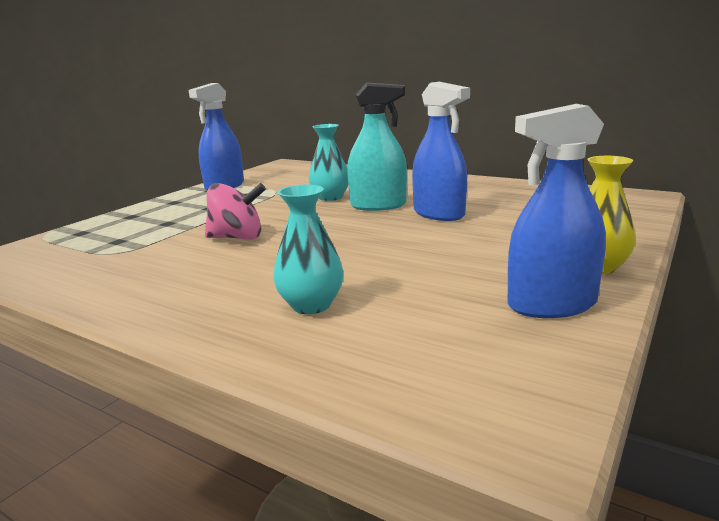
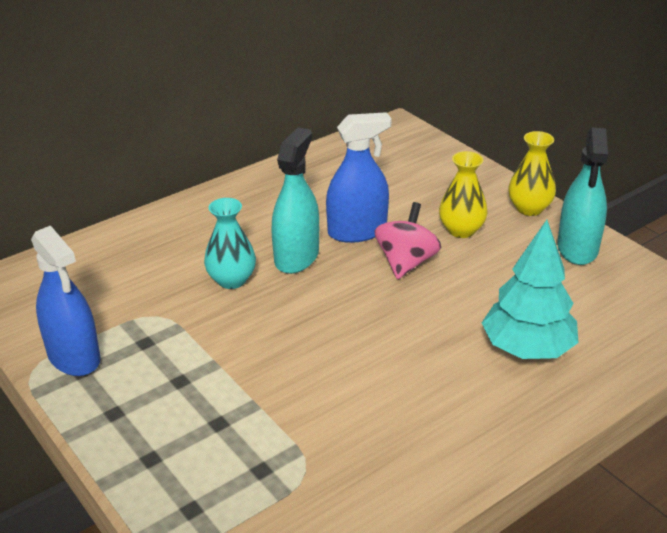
camera: 70 degrees left, 15 degrees up
(237, 238) = (327, 369): pink spinning top -> pink spinning top (406, 262)
(311, 305) = (527, 349): turquoise vase -> turquoise tree
(498, 245) = (461, 230): none -> yellow vase
(551, 305) = (577, 248): blue spray bottle -> turquoise spray bottle

